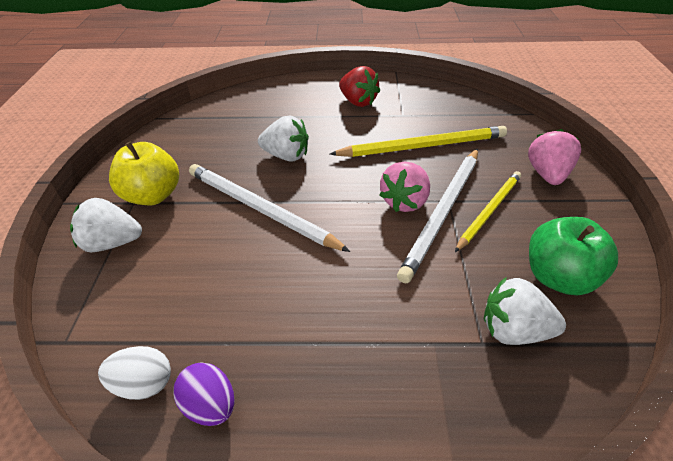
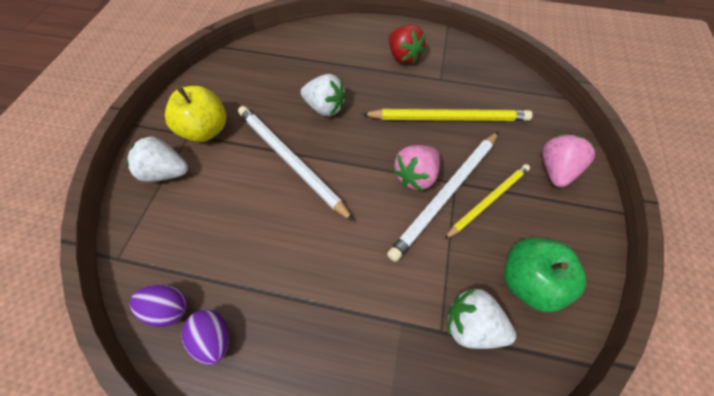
camera: 10 degrees right, 15 degrees up
(144, 384) = (168, 309): white egg -> purple egg

